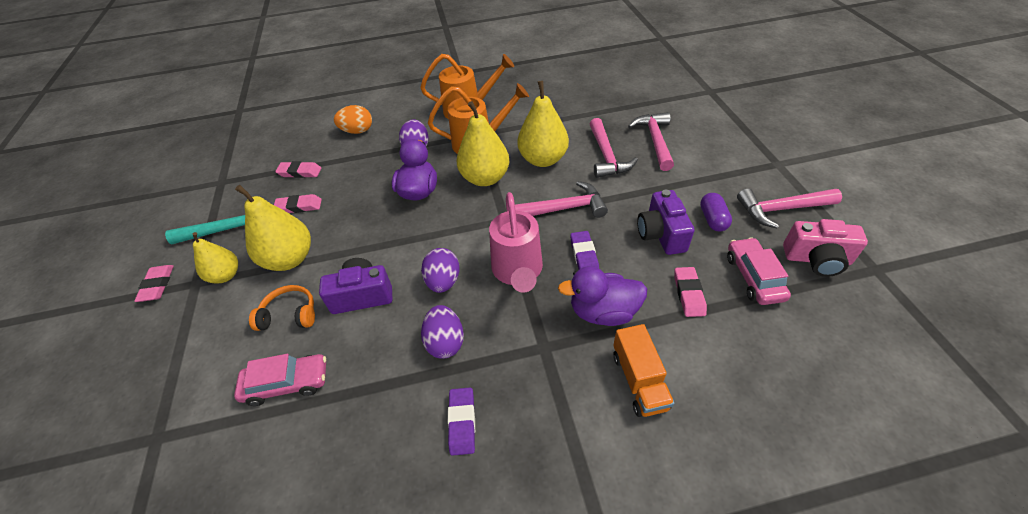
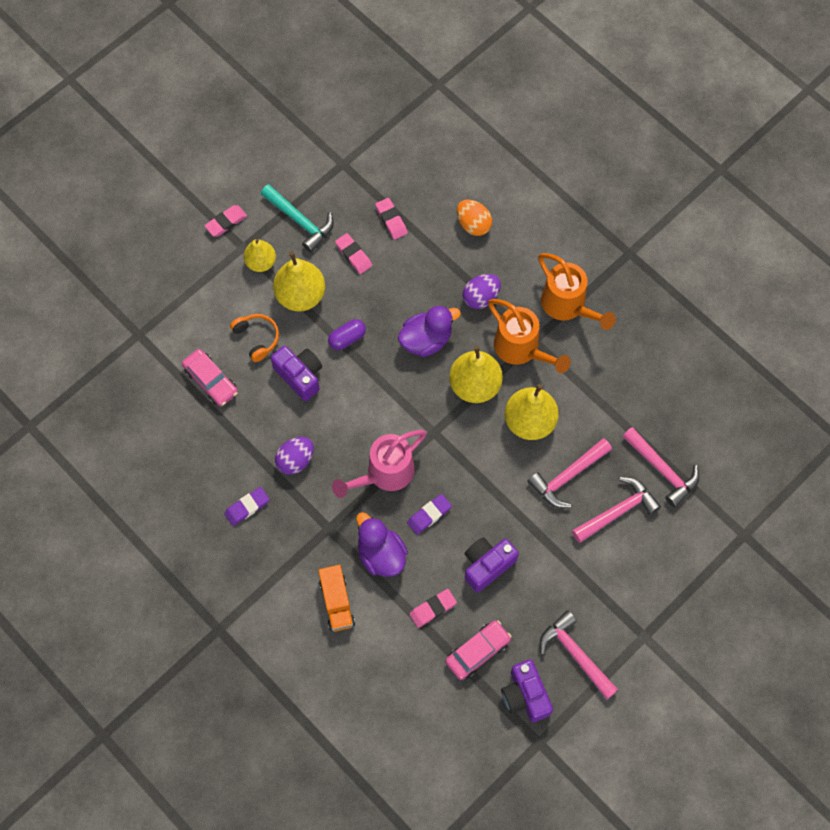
camera: 55 degrees right, 20 degrees up
(443, 281) = (344, 425): purple egg -> none
(565, 208) = (474, 474): pink hammer -> pink hammer (662, 470)
(639, 381) = (337, 602): orange truck -> orange truck turned 60 degrees counterclockwise
(713, 219) = (529, 601): purple capsule -> purple capsule (347, 338)
(817, 259) = (525, 695): pink camera -> purple camera

